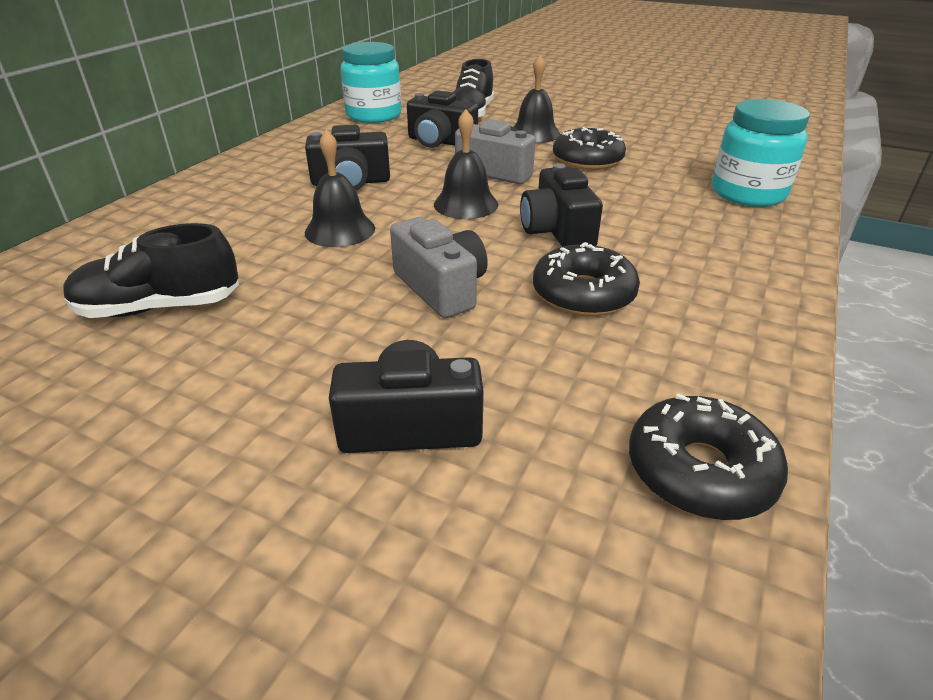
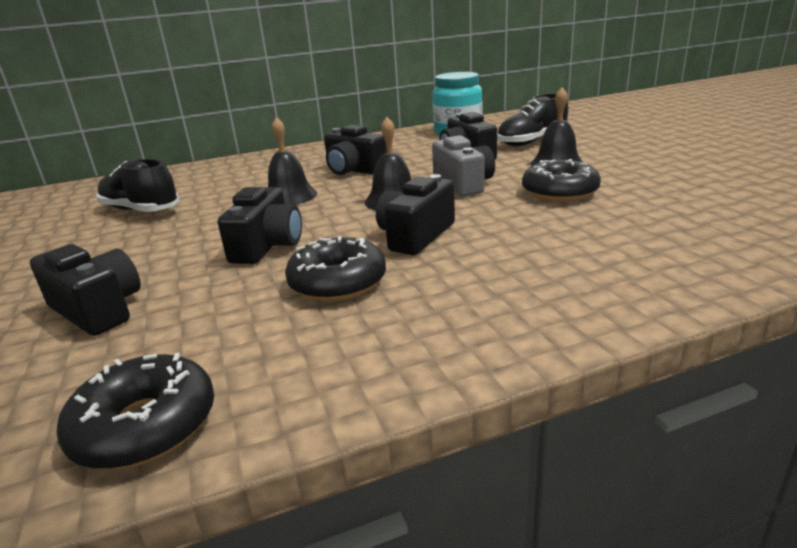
camera: 45 degrees right, 10 degrees down
(441, 288) = (267, 246): grey camera -> black camera
(747, 193) = (673, 258): turquoise jar -> none

